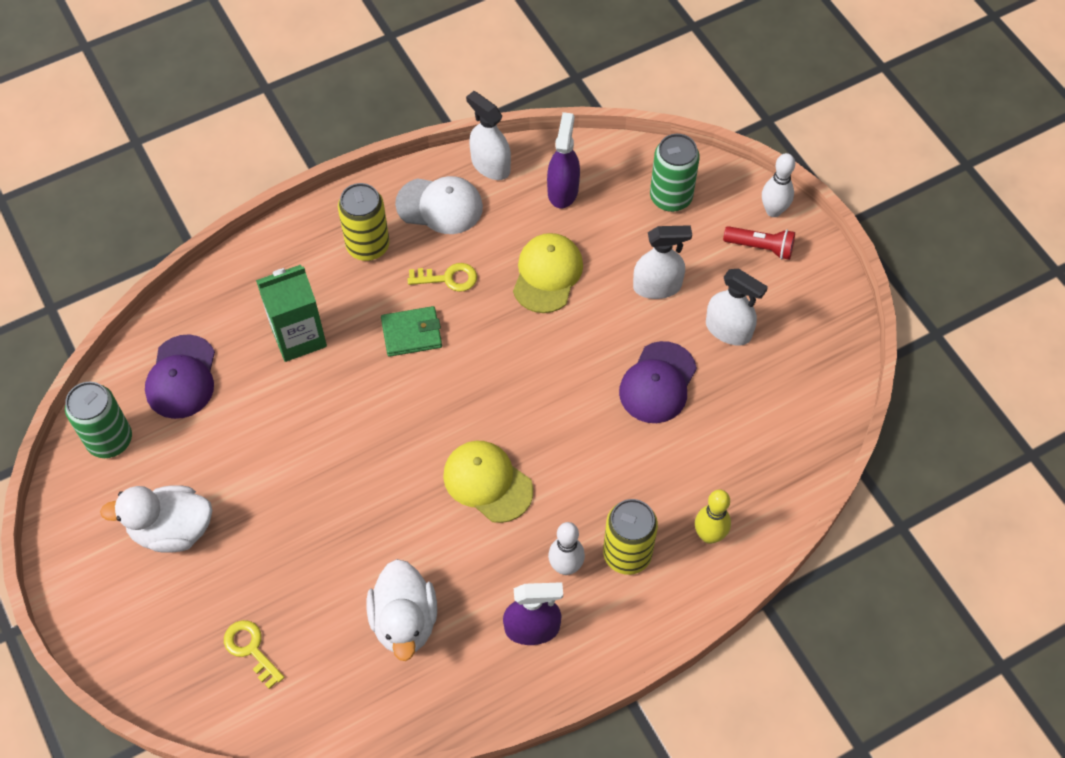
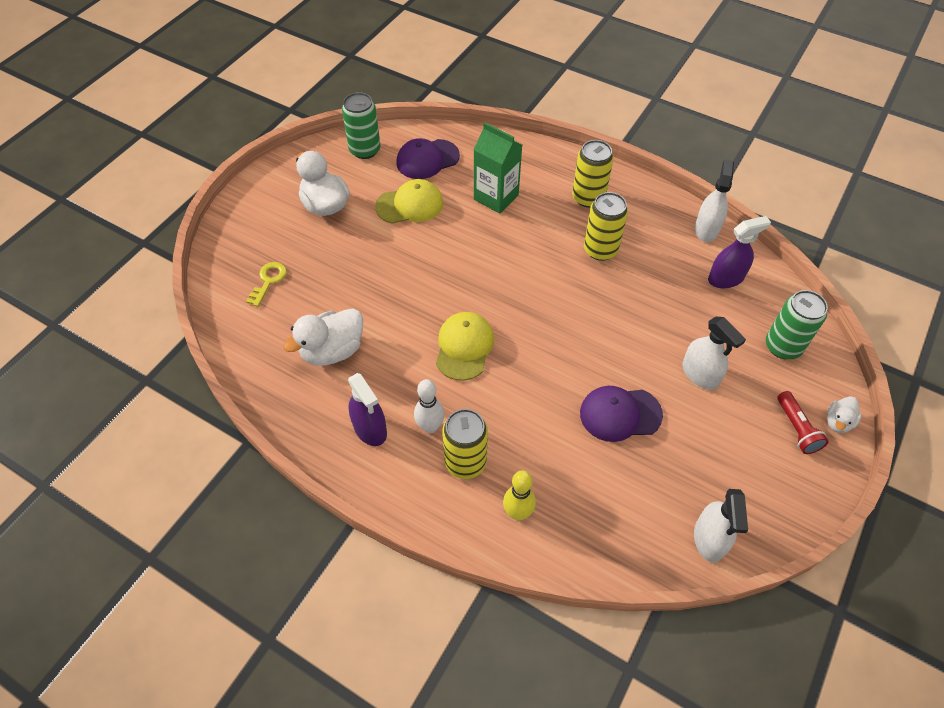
camera: 60 degrees right, 5 degrees down
(411, 333) = (543, 251): green wallet -> none
(440, 206) = (650, 218): white cap -> none
(448, 278) = (600, 250): yellow key -> yellow can
(547, 274) = (651, 302): yellow cap -> yellow cap (410, 205)
(728, 330) = (704, 441): white spray bottle -> white spray bottle (709, 539)
(773, 211) = (838, 422): white bowling pin -> white duck

